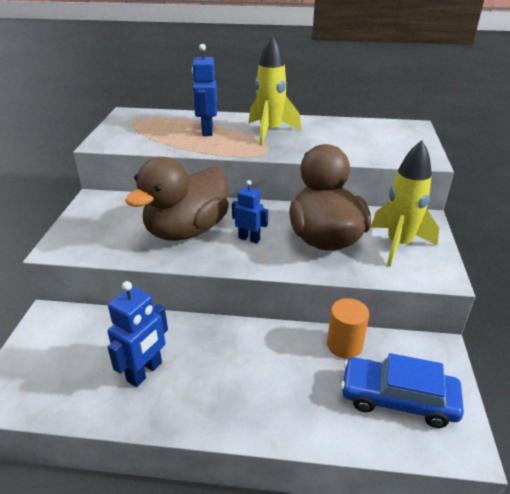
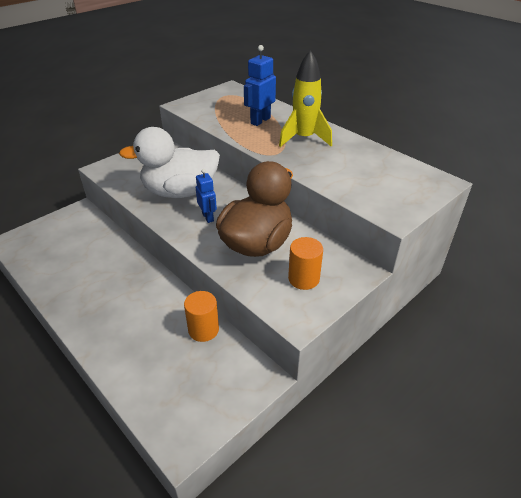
camera: 40 degrees right, 5 degrees up
(145, 372) = (82, 270): blue robot -> none
(187, 231) = (180, 192): brown duck -> white duck
(398, 245) = (303, 278): yellow rocket -> orange cylinder
(398, 398) = (186, 385): blue car -> none

